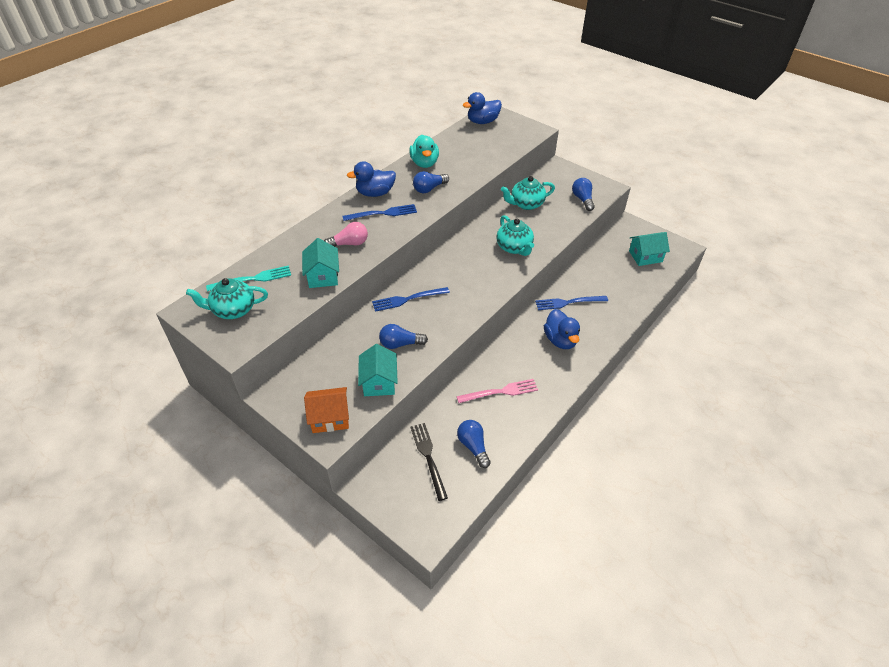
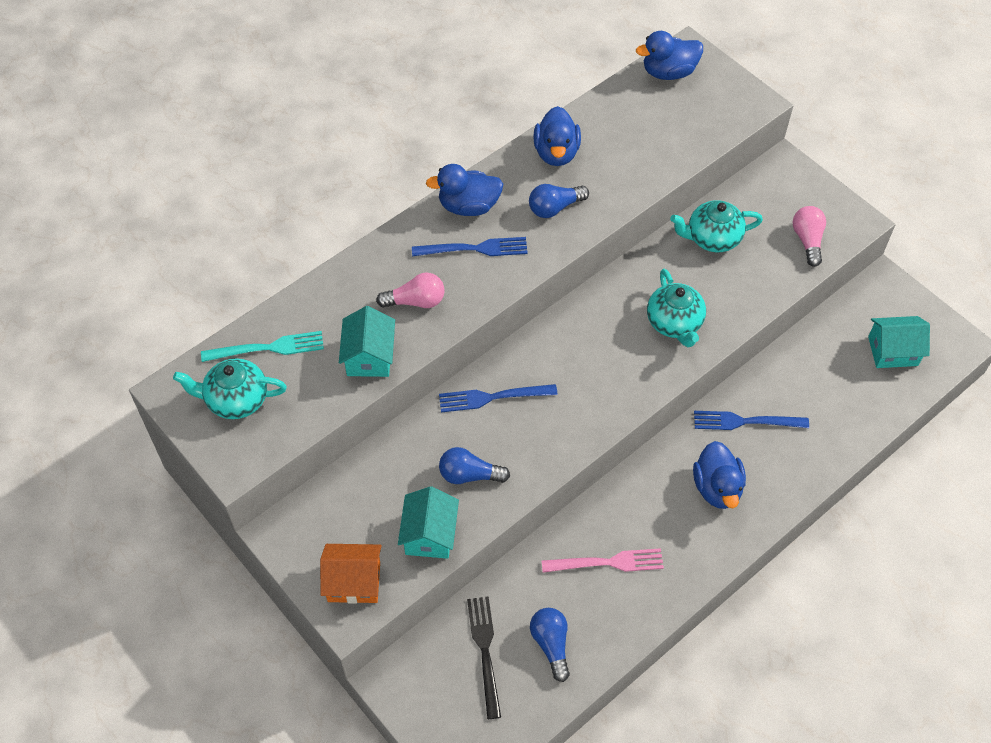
camera: 10 degrees right, 10 degrees up
(424, 163) = (556, 153): turquoise duck -> blue duck
(582, 199) = (807, 240): blue light bulb -> pink light bulb

